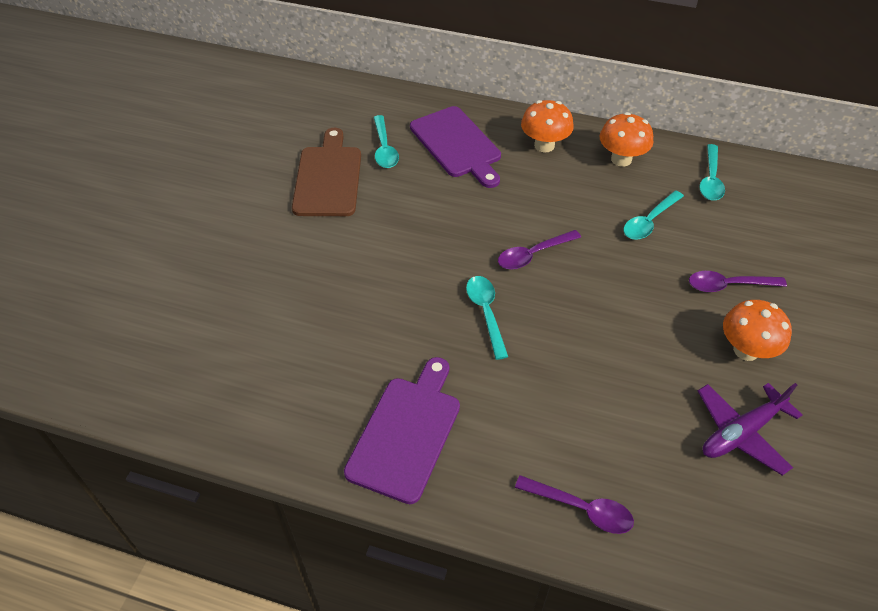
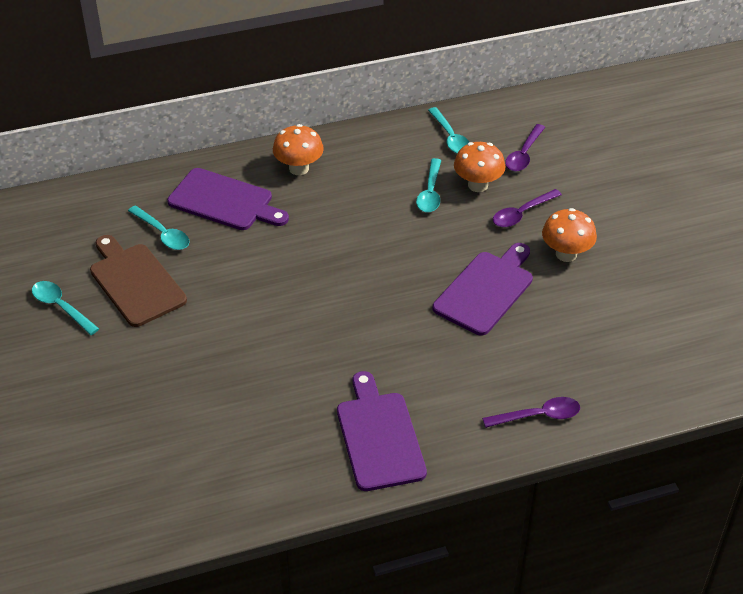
camera: 35 degrees left, 5 degrees down
(486, 313) = (364, 323): turquoise spoon -> turquoise spoon (61, 307)
(533, 254) = (363, 261): purple spoon -> purple spoon (524, 154)
(621, 159) = (370, 152): orange mushroom -> orange mushroom (478, 185)
(630, 343) = (486, 290): none -> purple cutting board
(741, 433) = (602, 311): purple plane -> none

